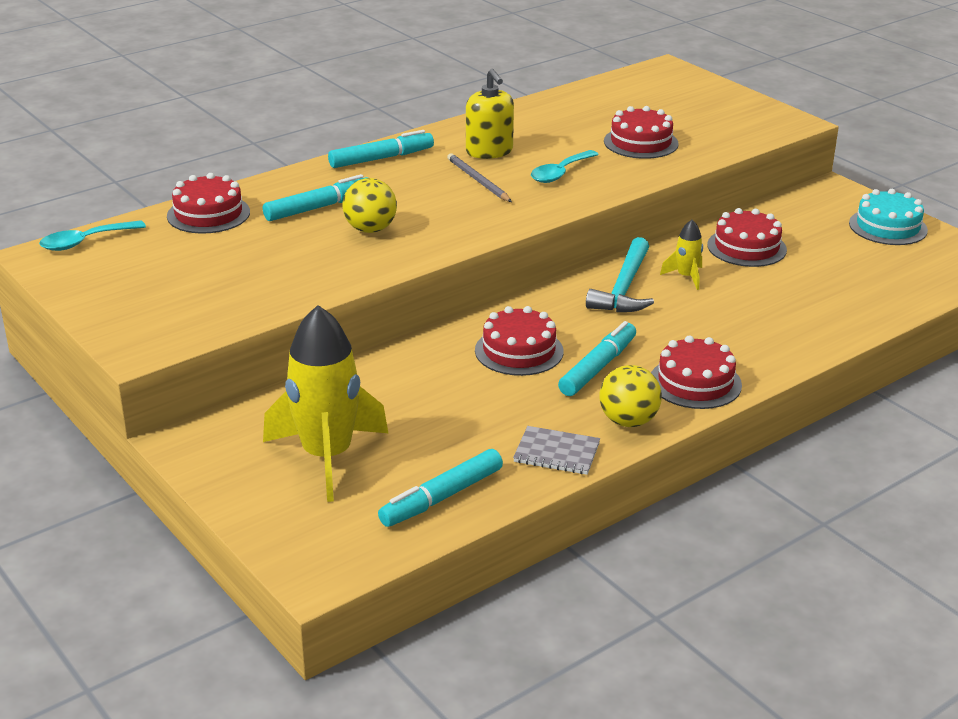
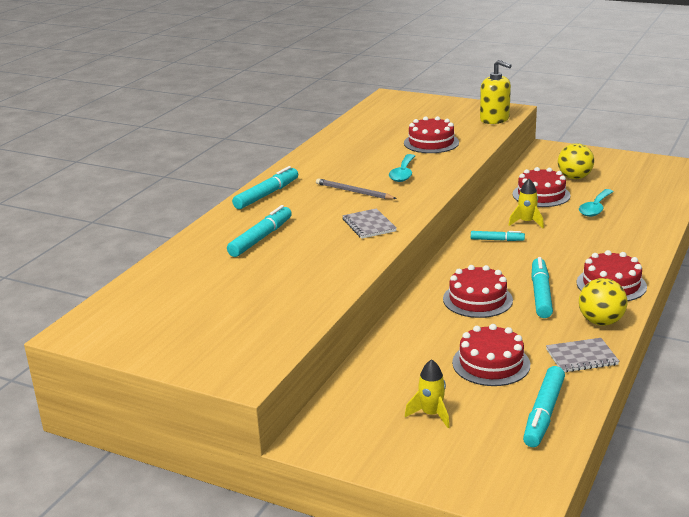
camera: 25 degrees left, 5 degrees down
(85, 242) = (101, 312): turquoise spoon -> turquoise spoon (595, 208)
(208, 214) = (180, 265): red cake -> red cake (491, 363)
(327, 457) = (431, 414): yellow rocket -> yellow rocket, size x0.45
(370, 229) = (317, 242): yellow ball -> yellow ball (574, 177)
(447, 225) = (369, 225): none -> grey notebook
(489, 151) = (338, 172): yellow soap dispenser -> yellow soap dispenser (494, 119)
(624, 288) = (497, 240): turquoise hammer -> turquoise marker
(888, 227) = (606, 161): turquoise cake -> none

